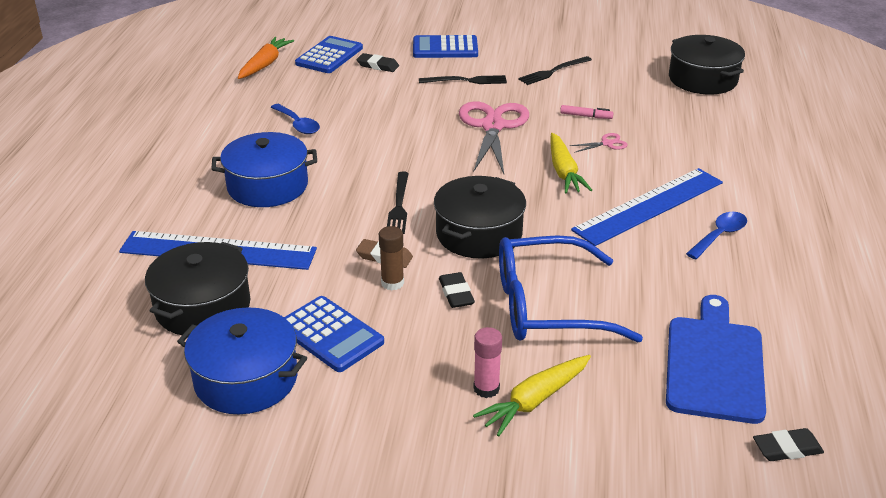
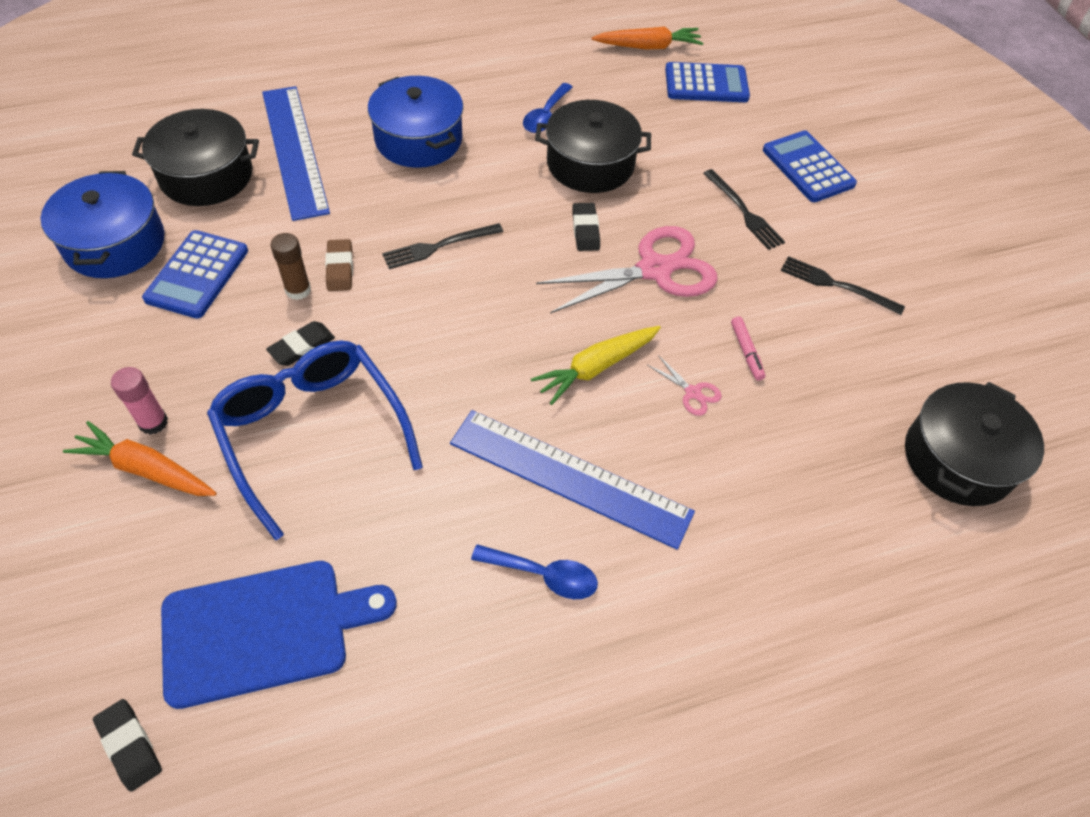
camera: 60 degrees right, 20 degrees up
(378, 65) = (717, 128): black eraser -> black eraser (585, 230)
(479, 234) = (420, 330): black pot -> black pot (590, 164)
(535, 401) = (146, 469): yellow carrot -> orange carrot

